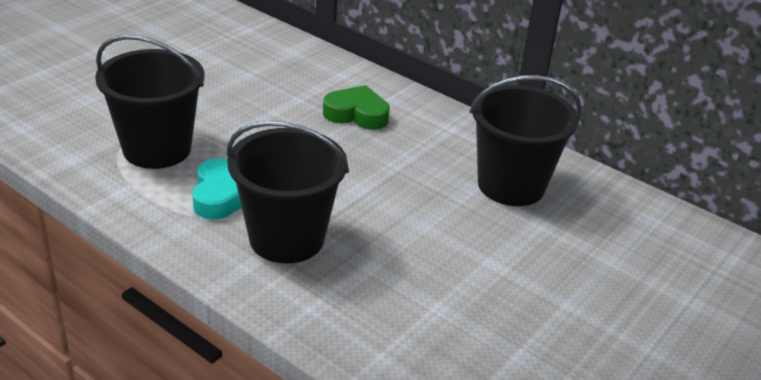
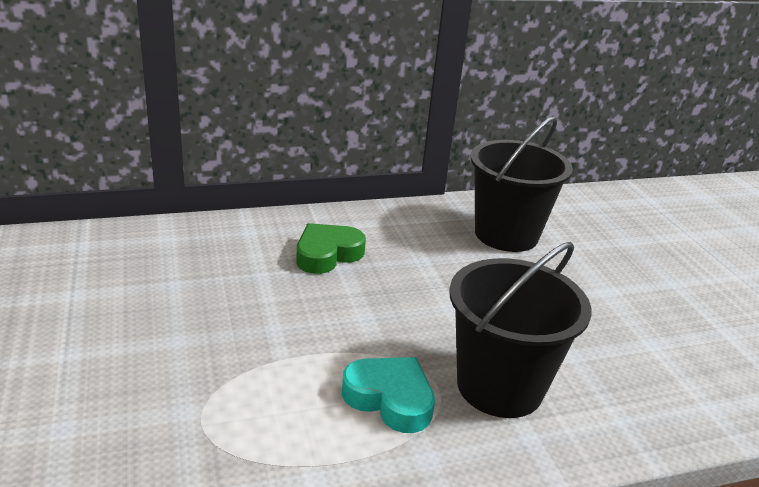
camera: 55 degrees left, 5 degrees down
(157, 149) = (251, 411): black bucket -> none

